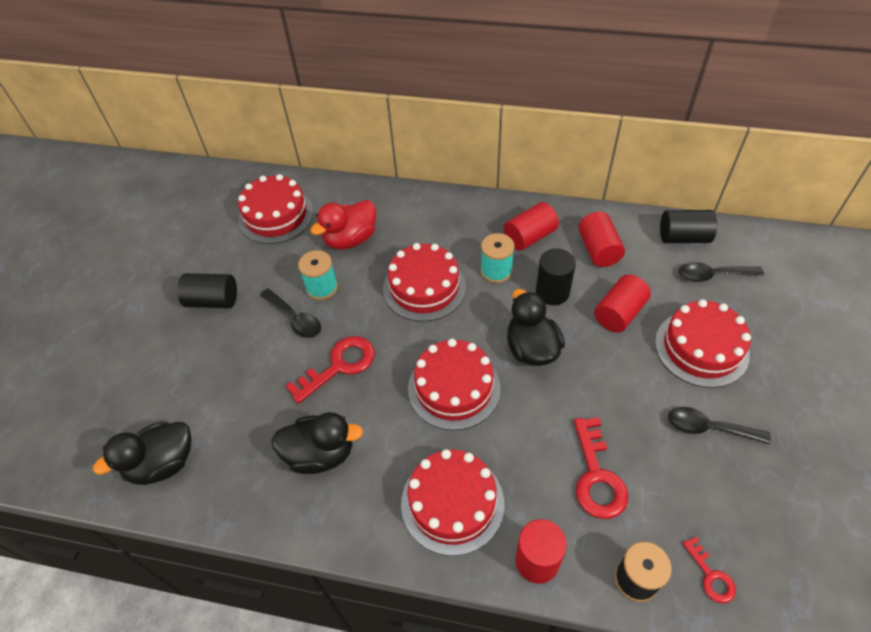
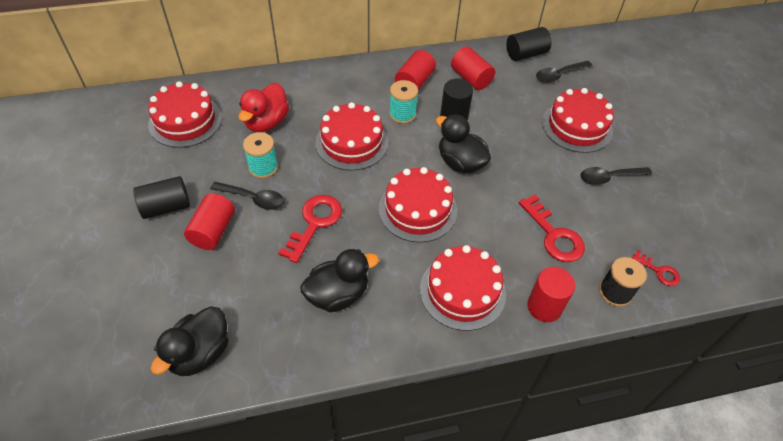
camera: 30 degrees left, 0 degrees up
(619, 313) = (509, 119): red cylinder -> red cylinder (213, 231)

